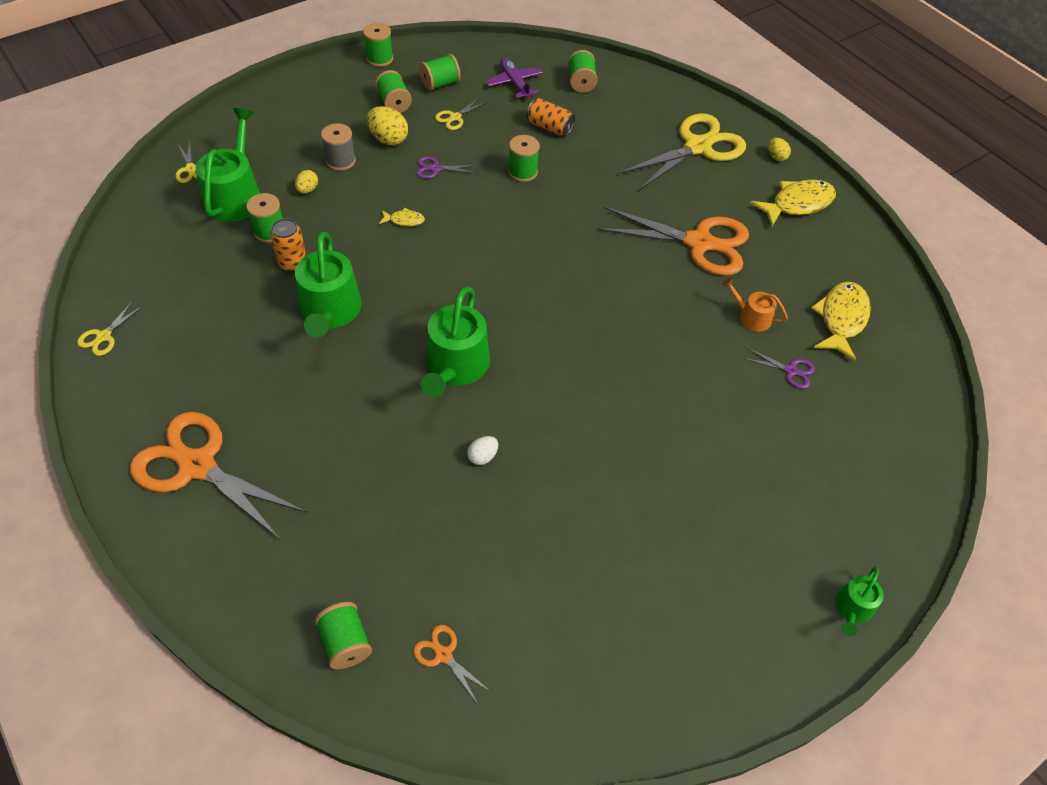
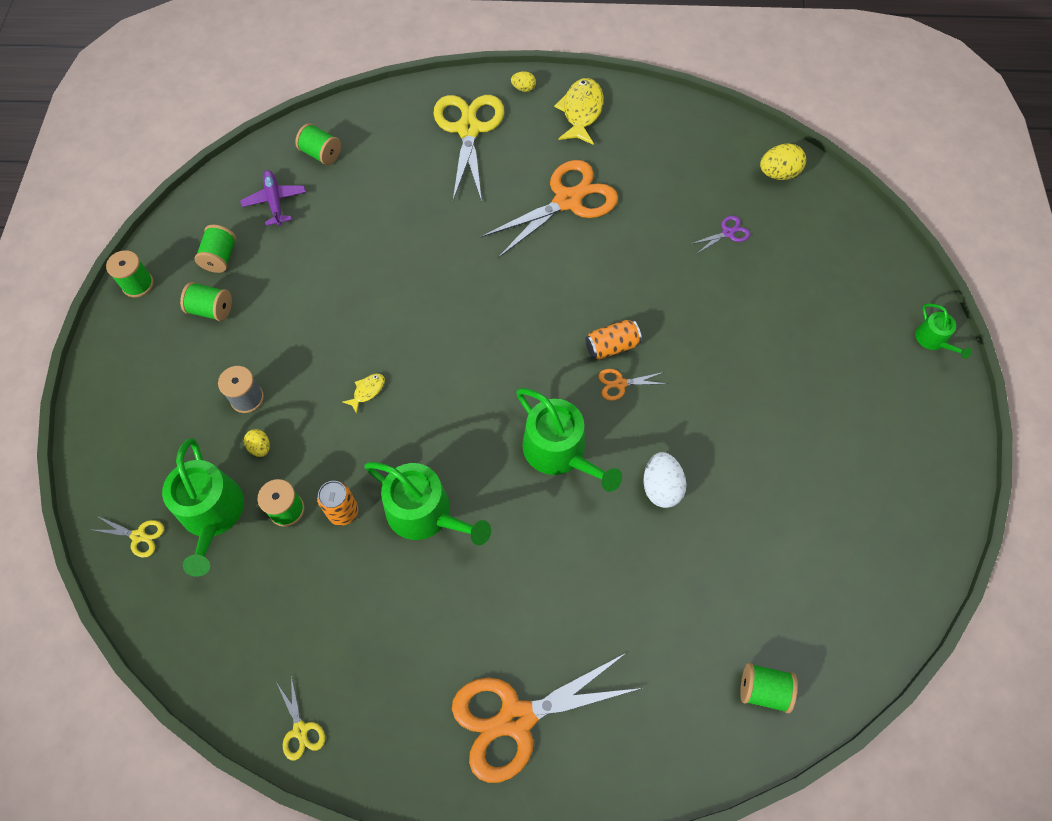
camera: 50 degrees left, 10 degrees up
(235, 195) = (212, 514): green watering can -> green watering can turned 150 degrees counterclockwise
(388, 139) = (254, 343): yellow egg -> yellow egg (778, 174)
(435, 168) = (326, 329): purple scissors -> none
(443, 655) = (815, 624): orange scissors -> orange scissors (620, 384)
(455, 117) = (276, 274): yellow scissors -> none
(482, 456) = (661, 487): white egg -> white egg, size x1.73
(514, 83) = (275, 201): purple plane -> purple plane turned 60 degrees clockwise
(523, 172) = (388, 266): green spool -> none
(549, 127) = (353, 212): orange can -> orange can (611, 346)
(751, 317) = (663, 220): orange watering can -> none
(841, 319) = (707, 168): yellow fish -> none

